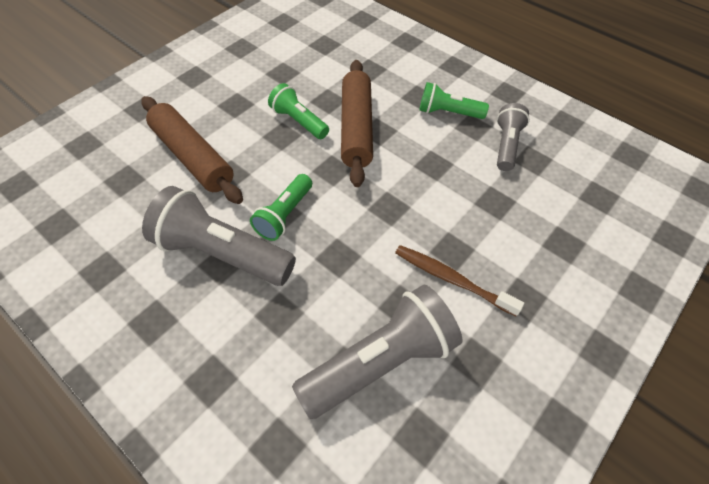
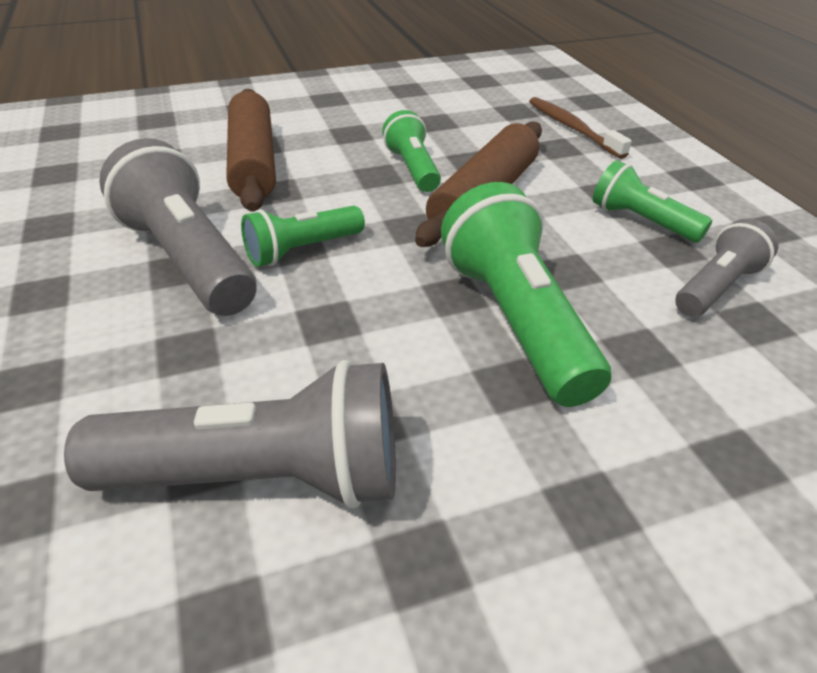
camera: 30 degrees right, 15 degrees down
(430, 210) = (516, 320): none -> green flashlight
(452, 279) = (477, 421): brown toothbrush -> brown toothbrush (572, 128)

